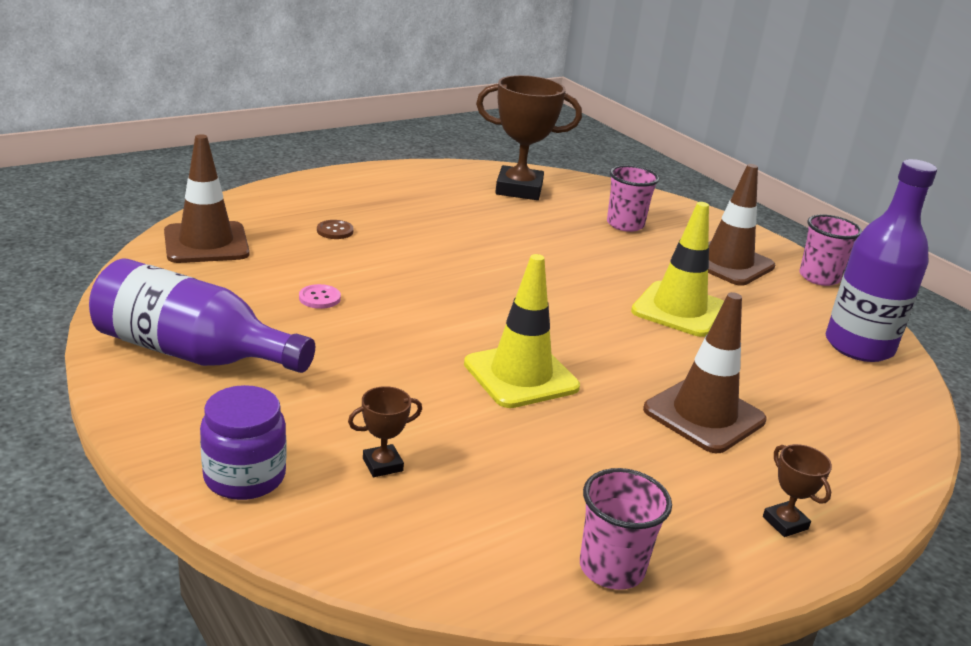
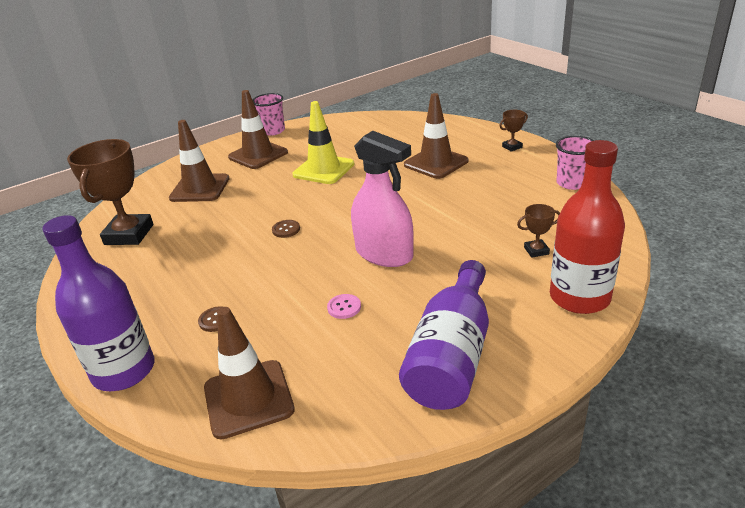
camera: 85 degrees left, 5 degrees up
(244, 476) = (579, 297): purple jar -> red bottle
(382, 464) = (536, 251): brown trophy -> brown trophy turned 75 degrees counterclockwise
(423, 334) = (384, 254): none -> pink spray bottle
(505, 273) = (286, 229): none -> brown button
(521, 375) = (421, 215): yellow traffic cone -> none
(625, 224) = (200, 188): pink cup -> brown traffic cone
(858, 346) = (350, 125): purple bottle -> purple bottle (124, 371)

